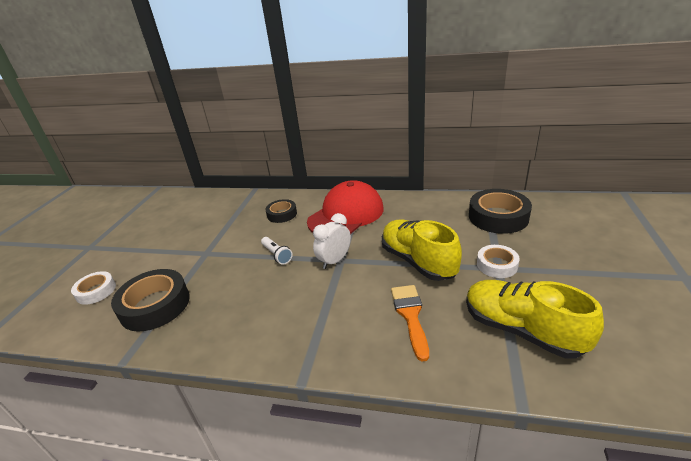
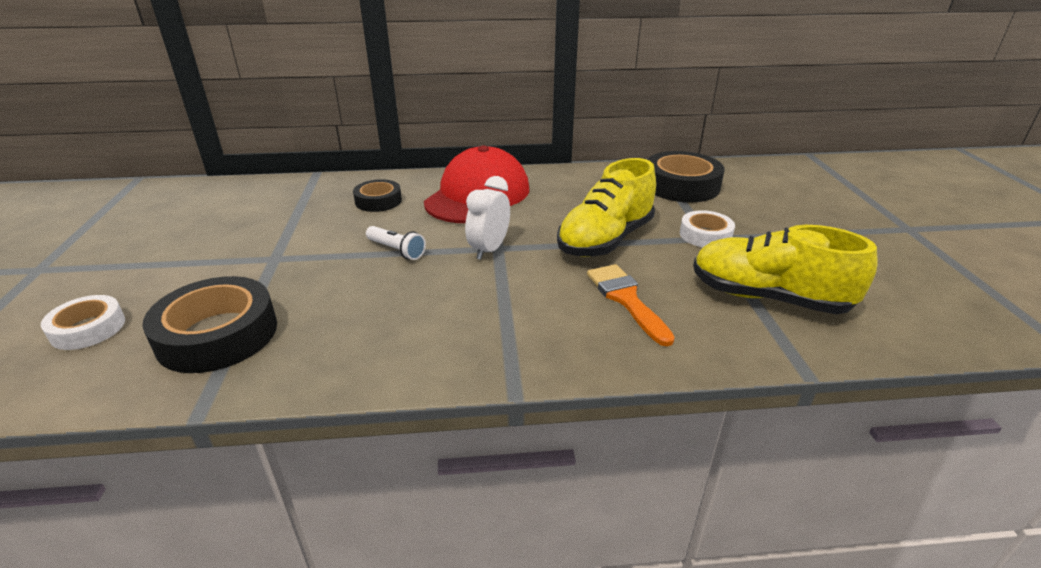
camera: 20 degrees left, 0 degrees up
(418, 261) = (605, 240): yellow shoe -> yellow shoe turned 90 degrees counterclockwise

